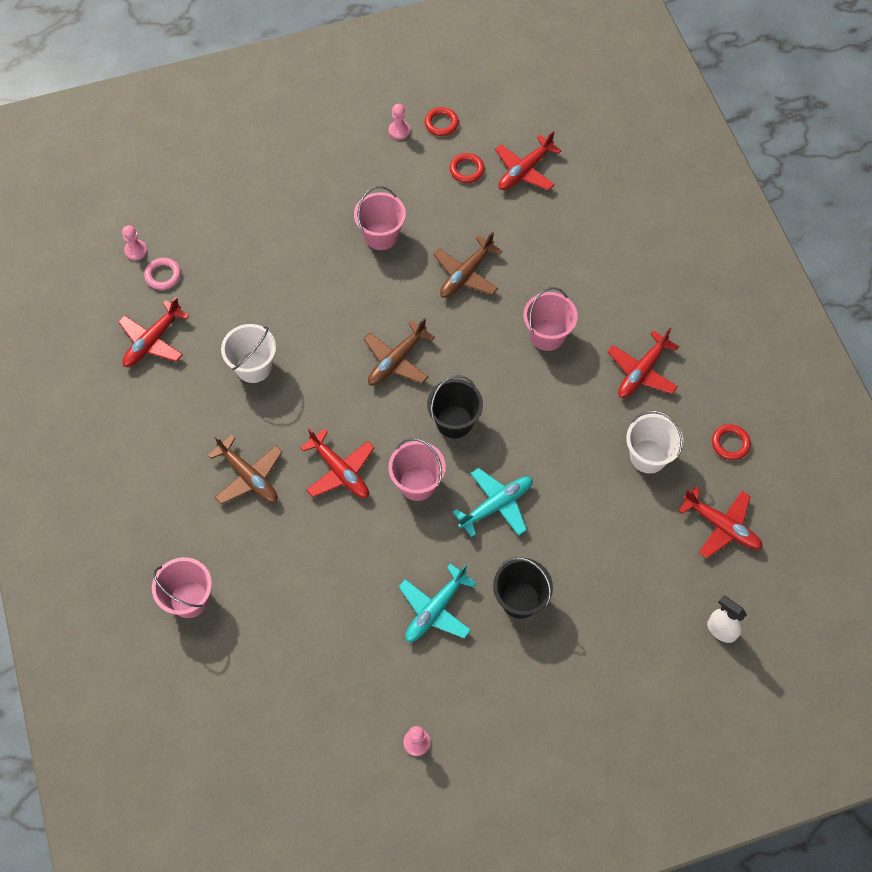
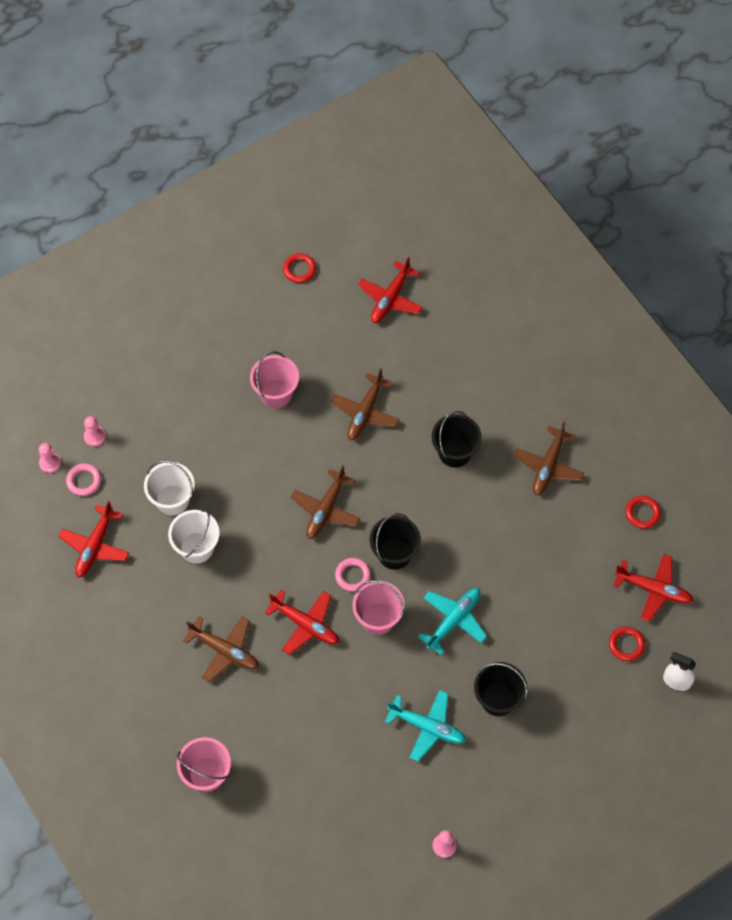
camera: 15 degrees left, 0 degrees up
(399, 131) = (262, 286): pink pawn -> pink pawn (95, 436)
(404, 433) = (353, 575): none -> pink ring
(435, 609) = (427, 727): turquoise plane -> turquoise plane turned 90 degrees counterclockwise
(466, 170) = (336, 310): red ring -> red ring (626, 645)
(547, 335) = (455, 452): pink bucket -> black bucket
(642, 371) = (548, 466): red plane -> brown plane
(648, 456) = (574, 542): white bucket -> white bucket (172, 500)

